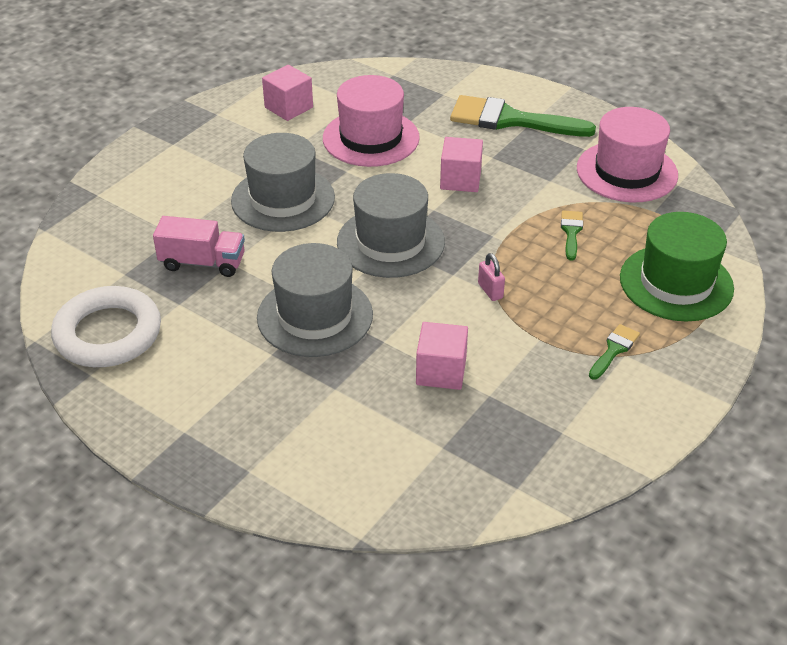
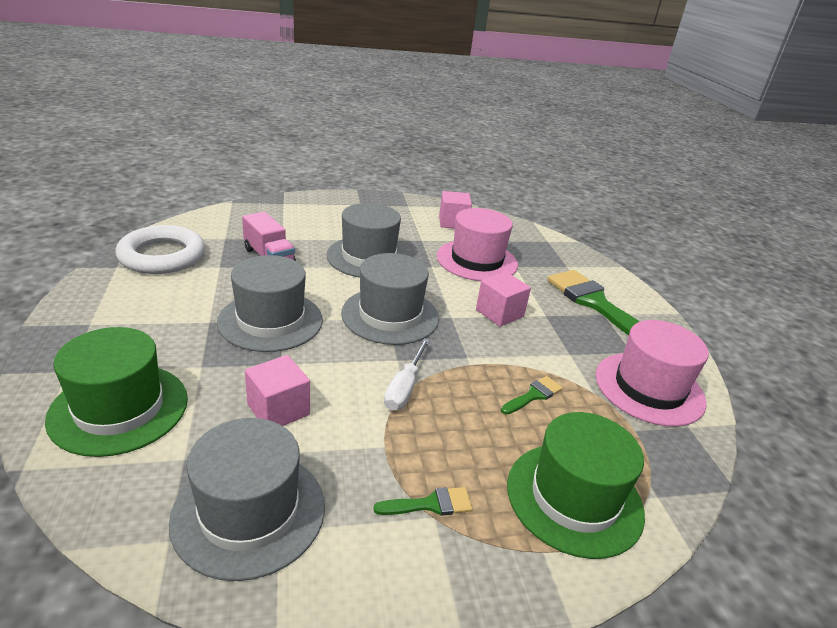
camera: 40 degrees right, 10 degrees down
(341, 459) = (119, 408): none -> green hat
(490, 291) = (404, 387): pink padlock -> white screwdriver
(531, 438) = (249, 512): none -> grey hat

